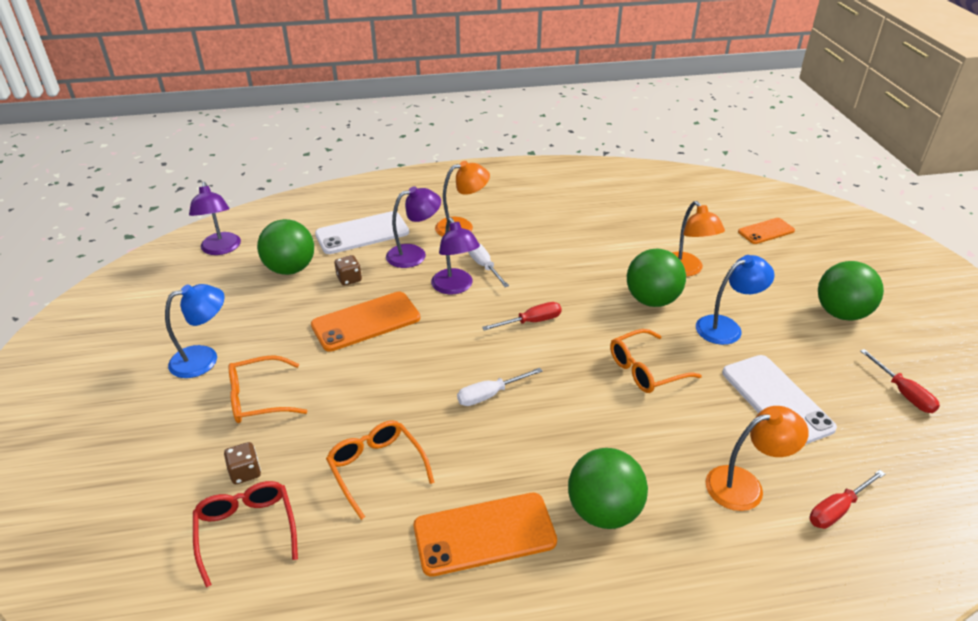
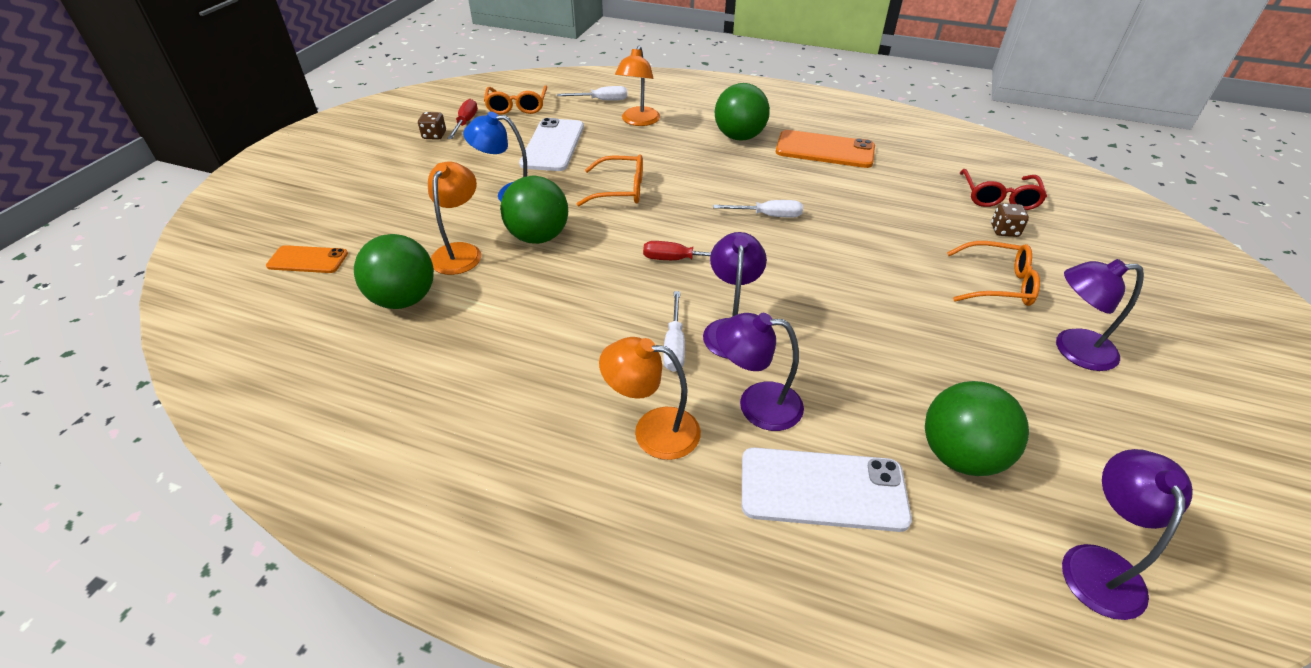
camera: 150 degrees left, 5 degrees up
(204, 358) = (1073, 349): blue lamp -> purple lamp
(349, 279) = (869, 398): brown dice -> brown dice (434, 135)
(366, 321) = (863, 325): orange phone -> none
(376, 469) = (889, 200): orange glasses -> orange glasses (517, 106)
(745, 485) = (638, 121): orange lamp -> orange lamp turned 90 degrees counterclockwise
(837, 509) = (601, 100): red screwdriver -> white screwdriver
(841, 313) = (404, 171): green ball -> green ball (404, 299)

